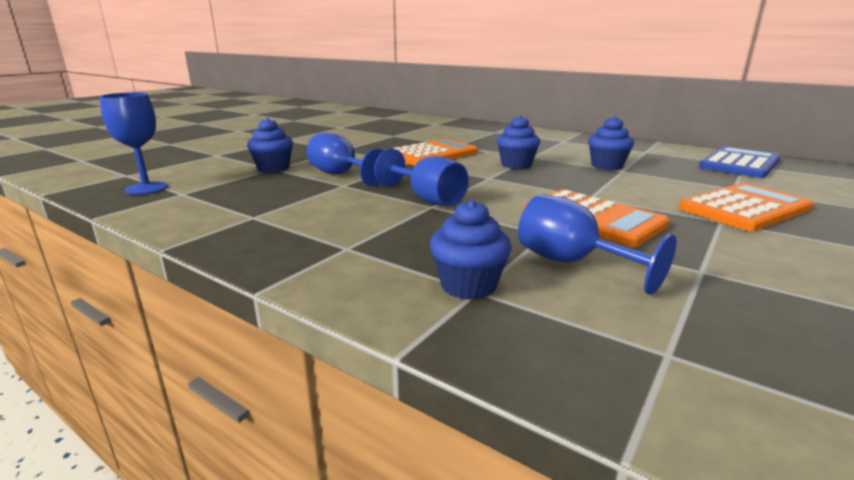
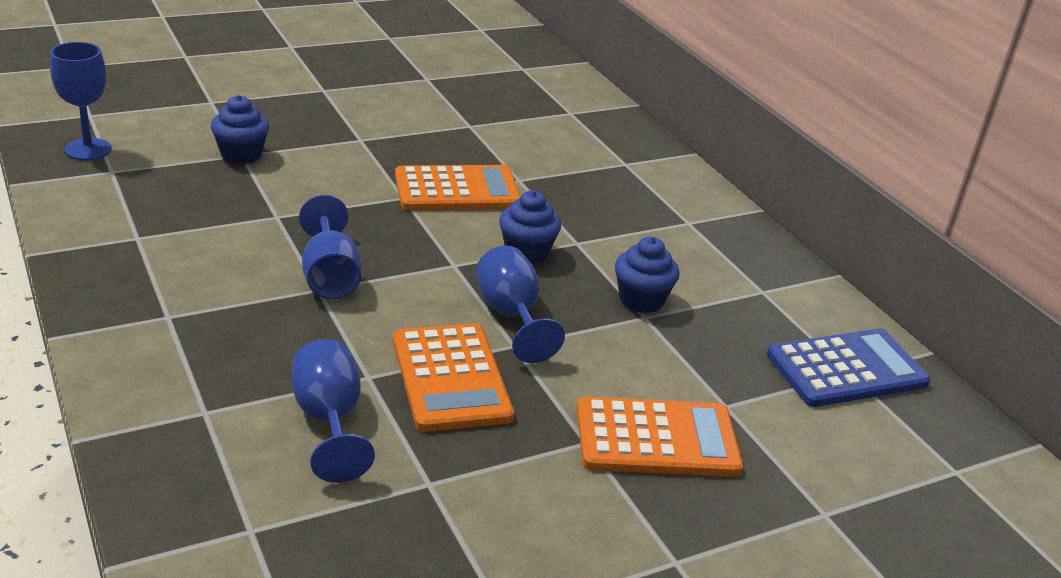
camera: 25 degrees right, 10 degrees up
(341, 175) = (296, 196): blue goblet -> blue goblet (511, 316)
(468, 285) = (206, 404): blue cupcake -> none

